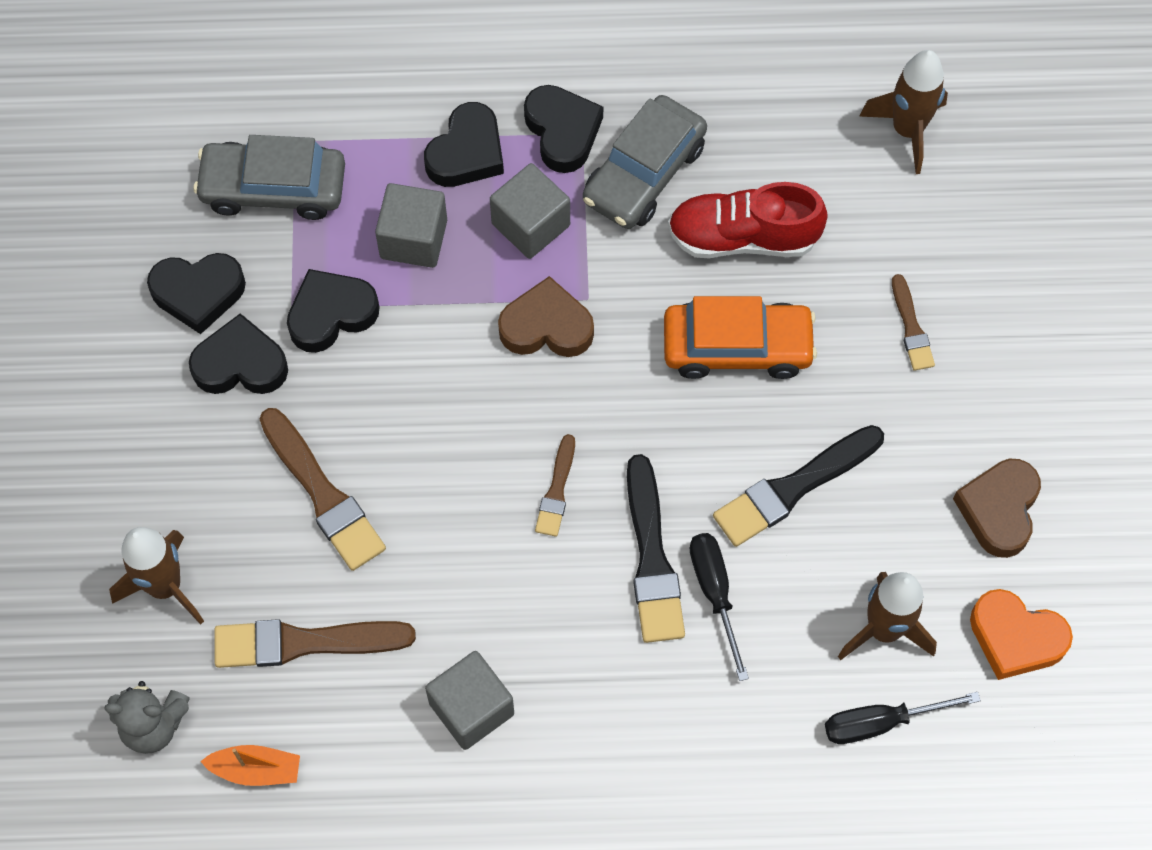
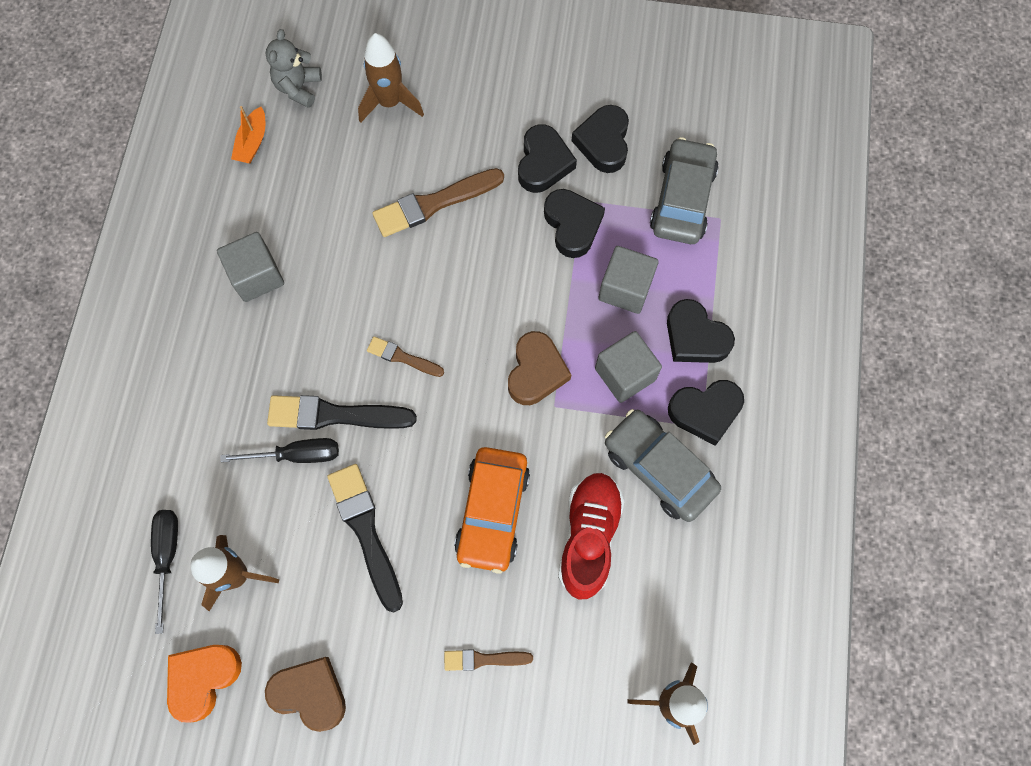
camera: 100 degrees right, 5 degrees up
(304, 642) = (330, 180): brown brush -> none

